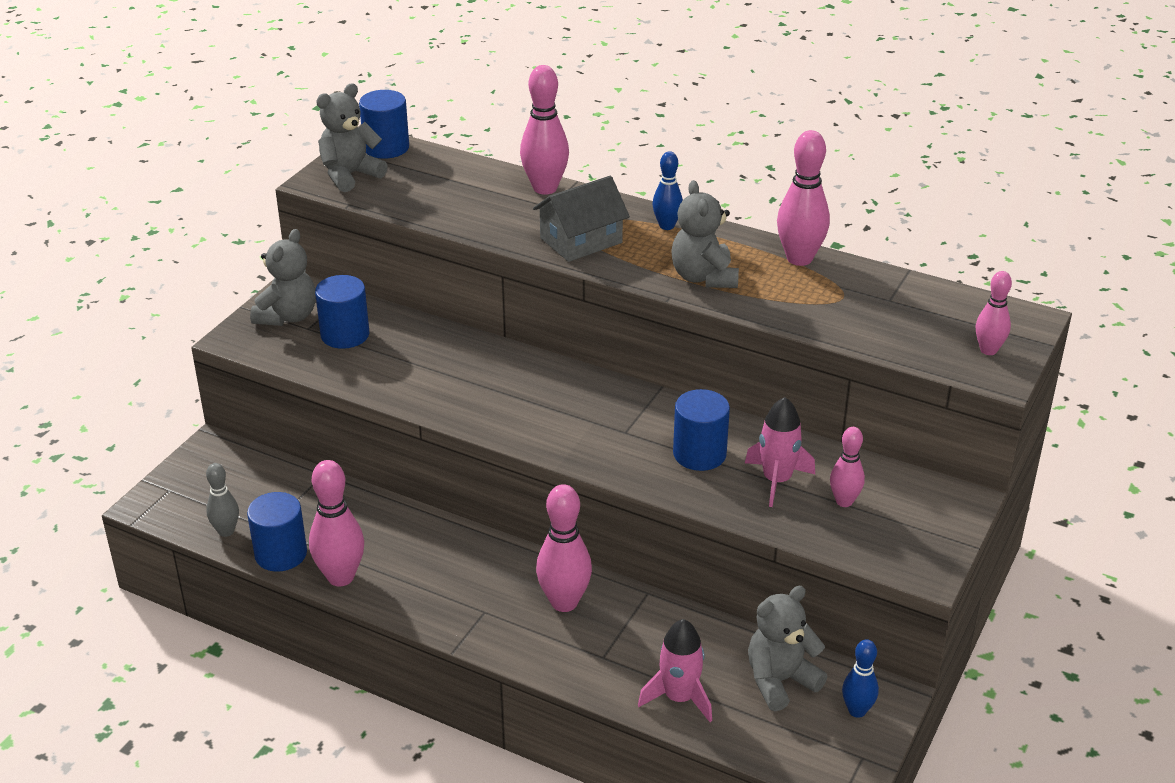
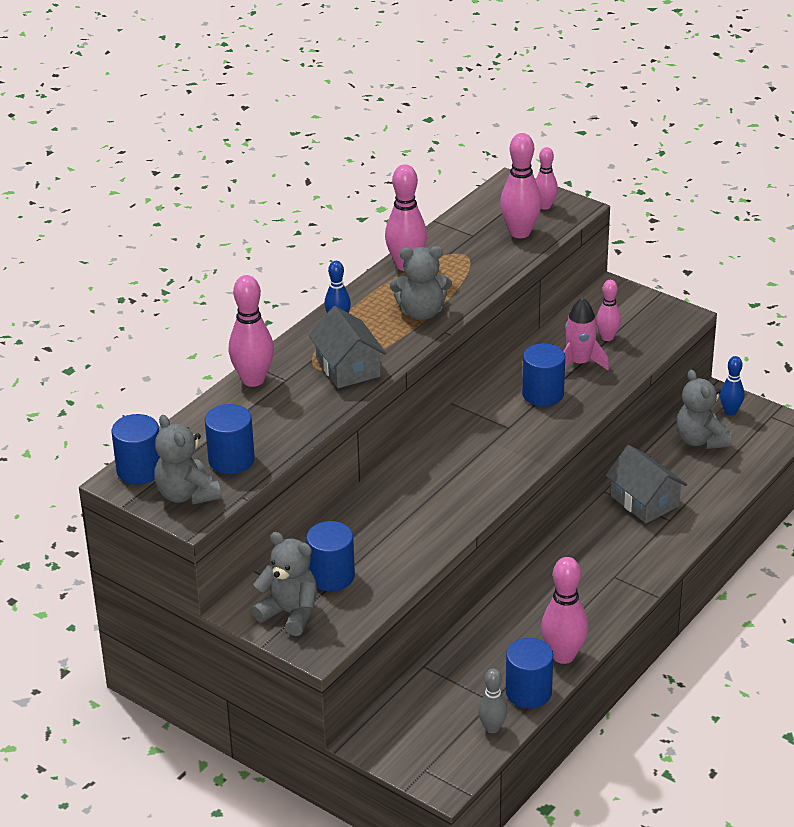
camera: 80 degrees left, 0 degrees up
(406, 192) = (231, 460): none -> blue cylinder
(564, 602) = (609, 533): pink bowling pin -> pink bowling pin (520, 233)
(635, 631) = (644, 501): none -> grey house
(679, 698) = (713, 487): pink rocket -> none

